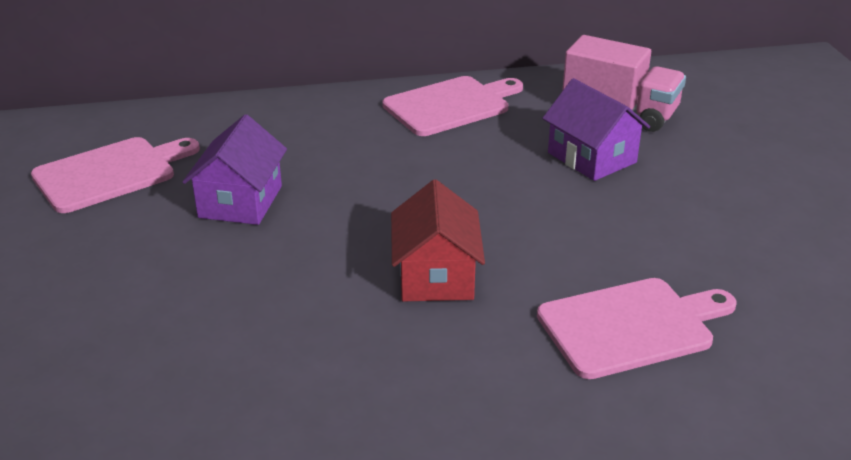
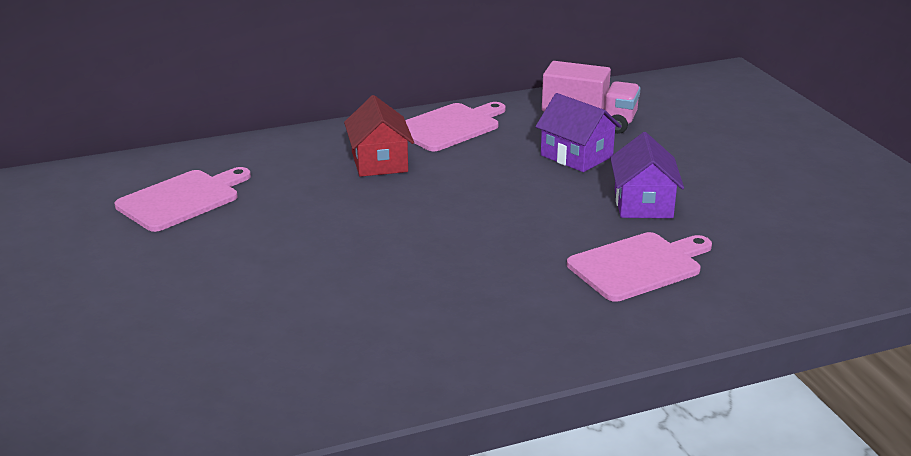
camera: 10 degrees left, 5 degrees down
(240, 201) = (303, 210): purple house -> purple house (643, 203)
(436, 276) = (481, 247): red house -> red house (379, 162)

